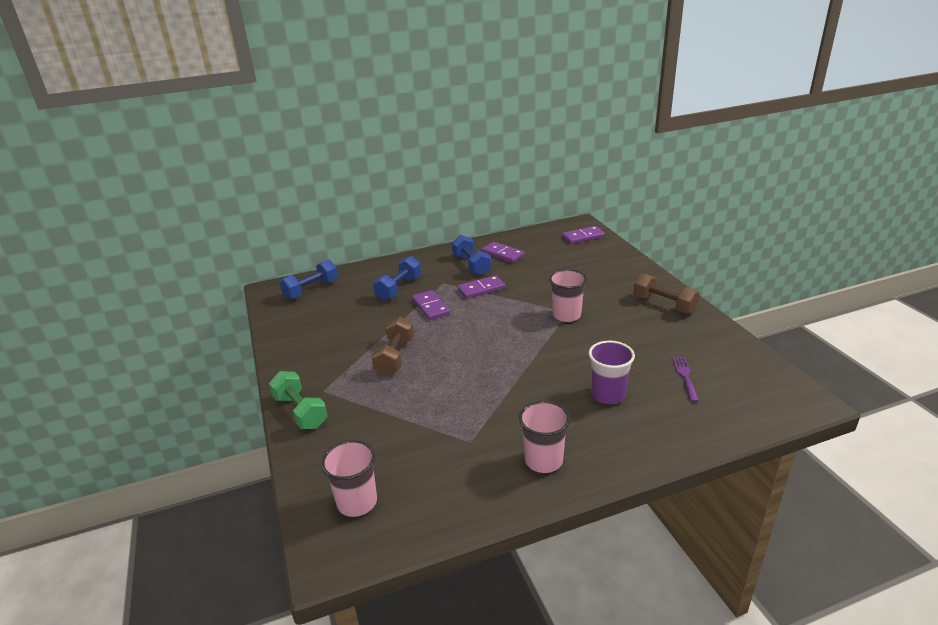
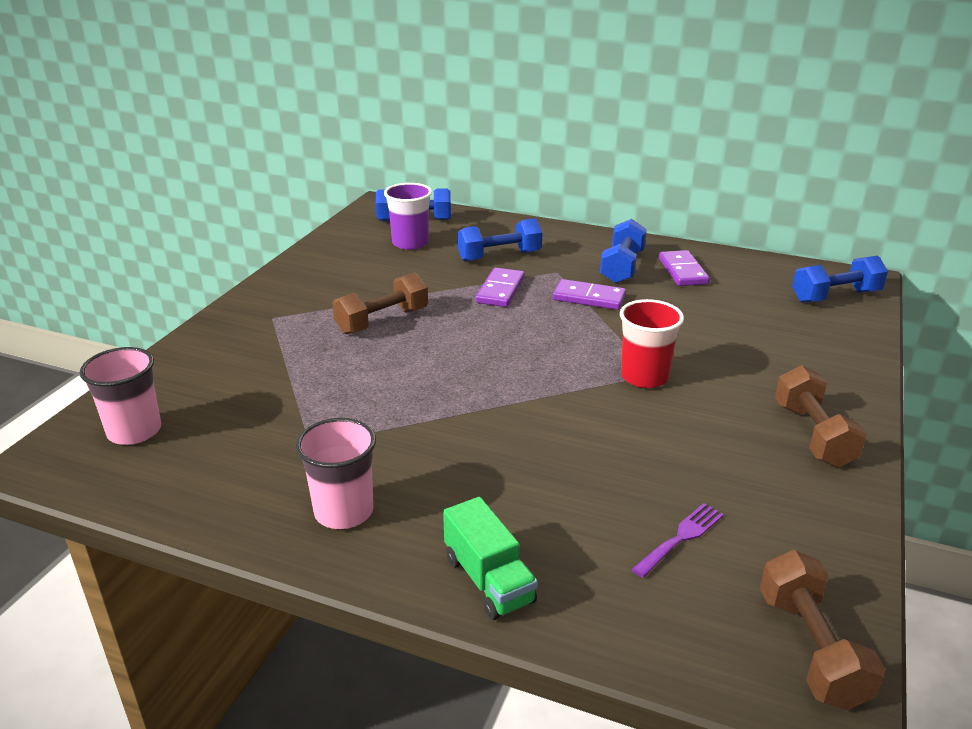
camera: 40 degrees right, 0 degrees up
(300, 411) = (225, 325): green dumbbell -> none
(566, 315) = (644, 377): pink cup -> red cup
(583, 237) = (835, 296): purple domino -> blue dumbbell
(608, 394) = (537, 493): purple cup -> purple cup (410, 243)
(649, 443) = (488, 580): none -> green truck
(780, 388) = (810, 649): none -> brown dumbbell

